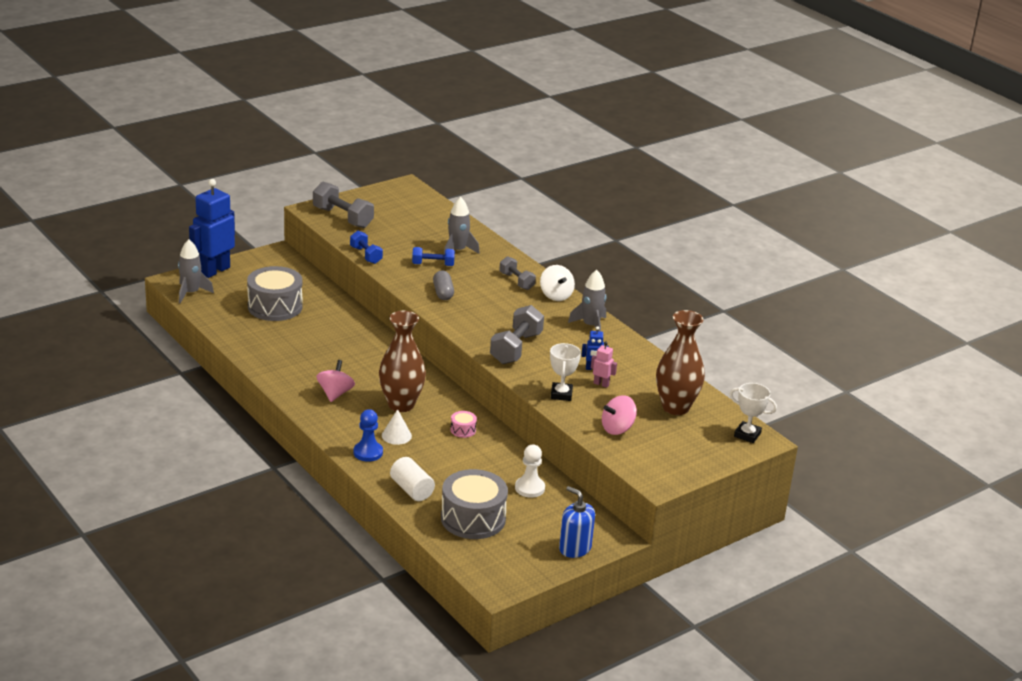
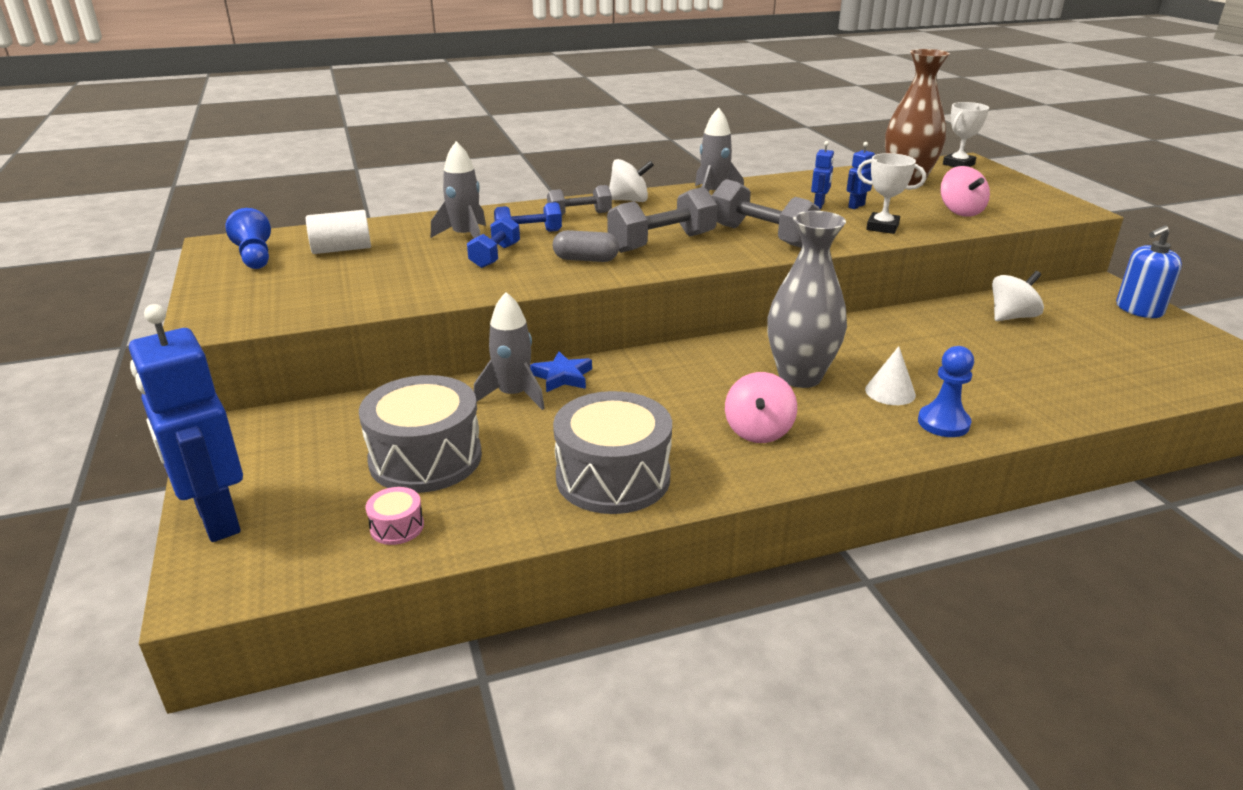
camera: 70 degrees left, 0 degrees up
(191, 293) = (286, 566): grey rocket -> grey rocket (513, 395)
(335, 394) = (758, 431): pink spinning top -> pink spinning top turned 105 degrees counterclockwise
(343, 218) = (271, 302): grey dumbbell -> grey dumbbell (662, 243)
(366, 255) = (424, 299): blue dumbbell -> blue dumbbell (528, 233)
(367, 330) = (562, 377): none -> blue star
(395, 199) = (255, 256): none -> blue pawn
(401, 405) = (800, 377): brown vase -> grey vase
(411, 490) = (1042, 399): white cylinder -> white cylinder (342, 249)
(463, 430) = (872, 340): pink drum -> pink drum (397, 527)
(473, 518) = (1101, 363): grey drum -> grey drum (613, 477)
(529, 488) = (1011, 317): white pawn -> white spinning top
(601, 384) = (856, 206): pink robot -> blue robot

